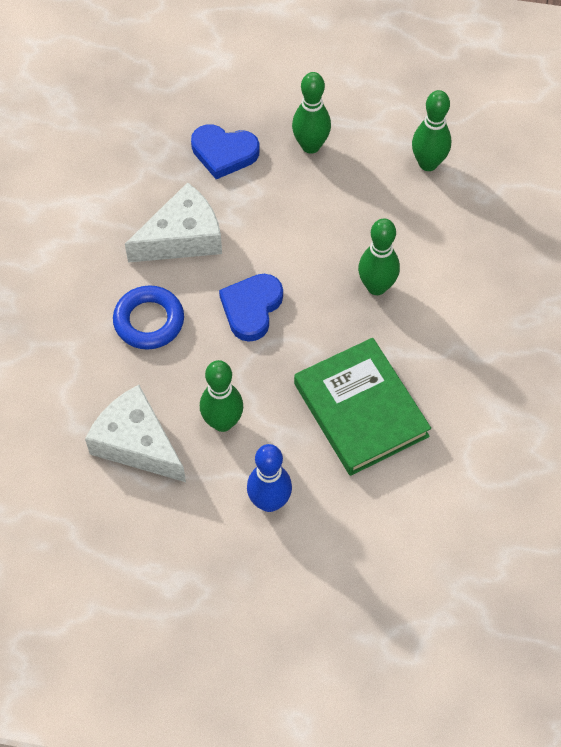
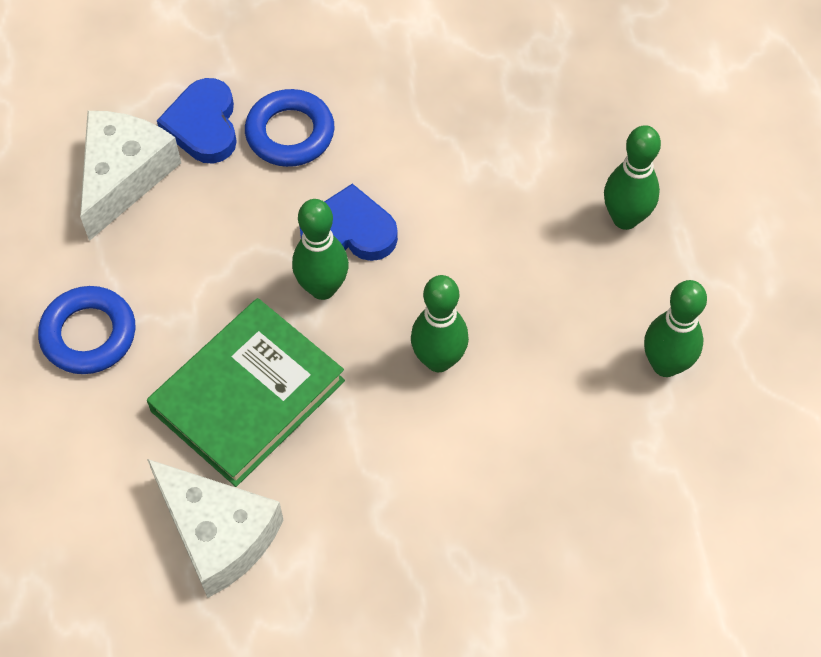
camera: 70 degrees right, 0 degrees up
(182, 238) = (421, 127): white cheese -> white cheese (218, 534)
(222, 422) = (180, 252): green bowling pin -> green bowling pin (322, 288)
(224, 153) = (566, 128): blue heart -> blue heart (203, 125)
(269, 502) = (89, 334): blue bowling pin -> blue ring

